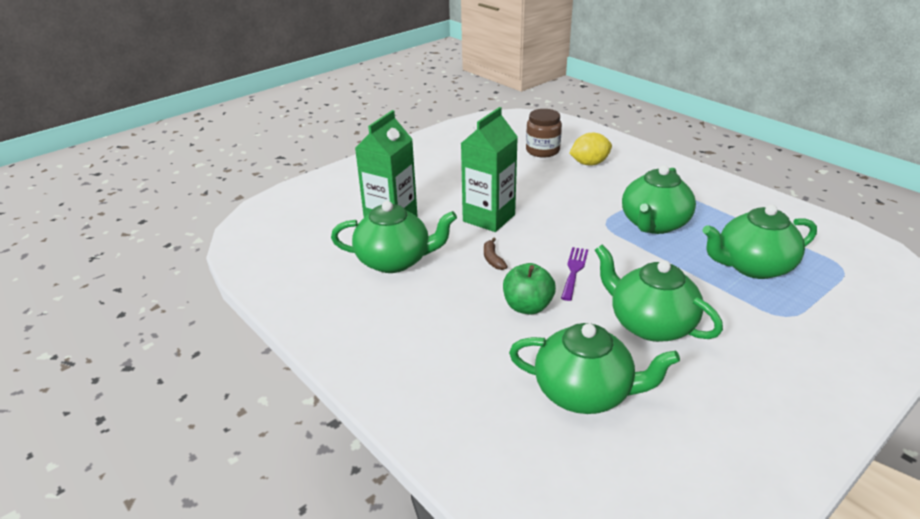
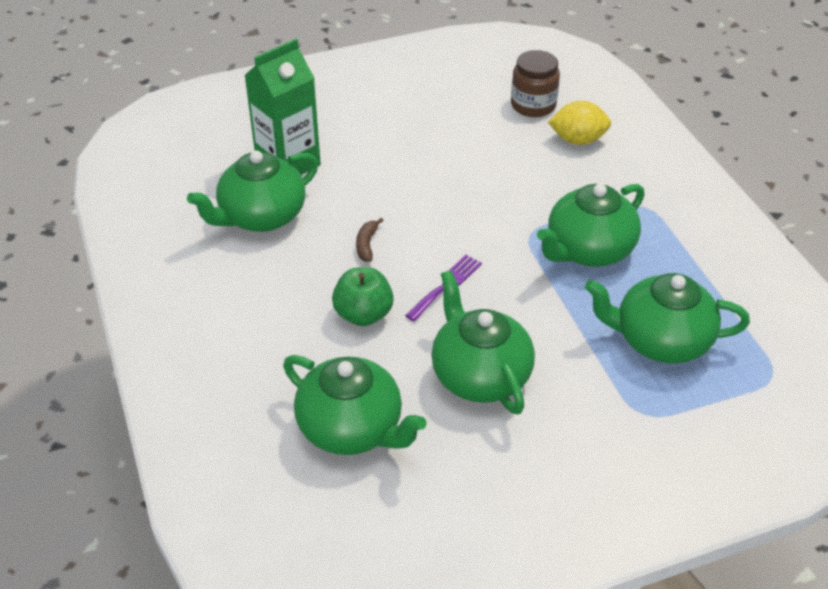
camera: 20 degrees right, 10 degrees up
(395, 260) = (261, 217): green teapot -> green teapot turned 120 degrees clockwise
(489, 218) = (399, 188): green carton -> none

